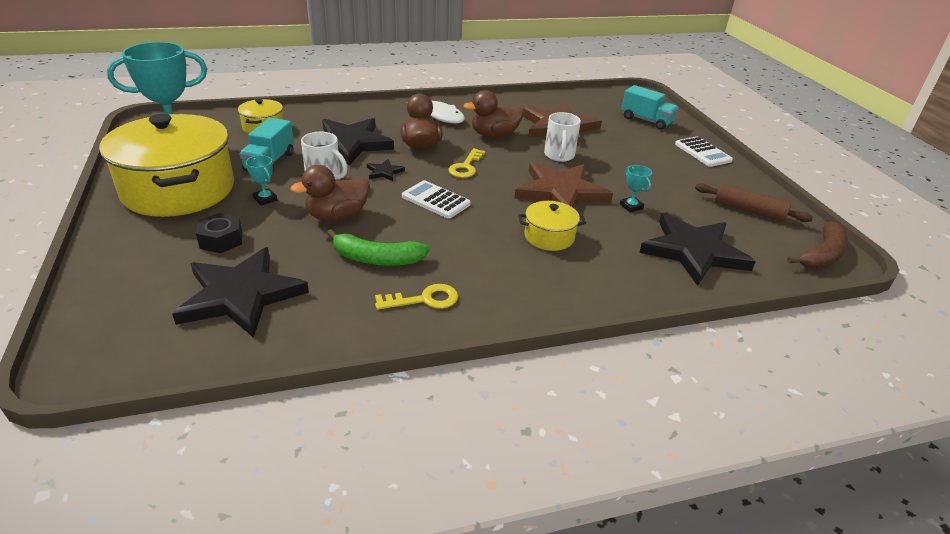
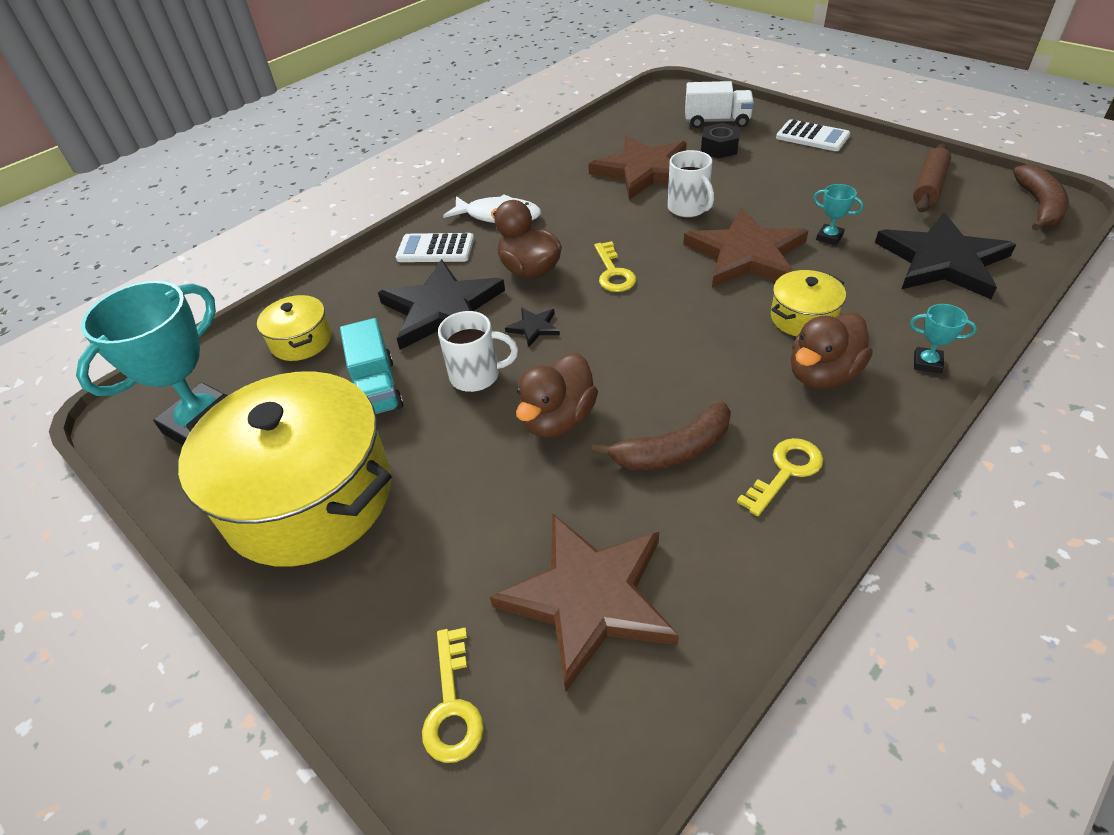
camera: 25 degrees left, 10 degrees up
(122, 300) = (452, 706): none -> yellow key
(221, 240) = (463, 536): black nut -> black nut (719, 148)
(241, 295) = (589, 597): black star -> brown star
(265, 199) = (441, 445): turquoise trophy -> turquoise trophy (927, 363)
(376, 259) = (673, 450): green banana -> brown banana
(435, 200) = (637, 335): white calculator -> white calculator (435, 249)
(494, 135) = (591, 215): brown duck -> brown duck (822, 374)
(646, 121) = (717, 121): turquoise truck -> white truck
(748, 210) = (928, 187): brown rolling pin -> brown rolling pin turned 60 degrees counterclockwise

